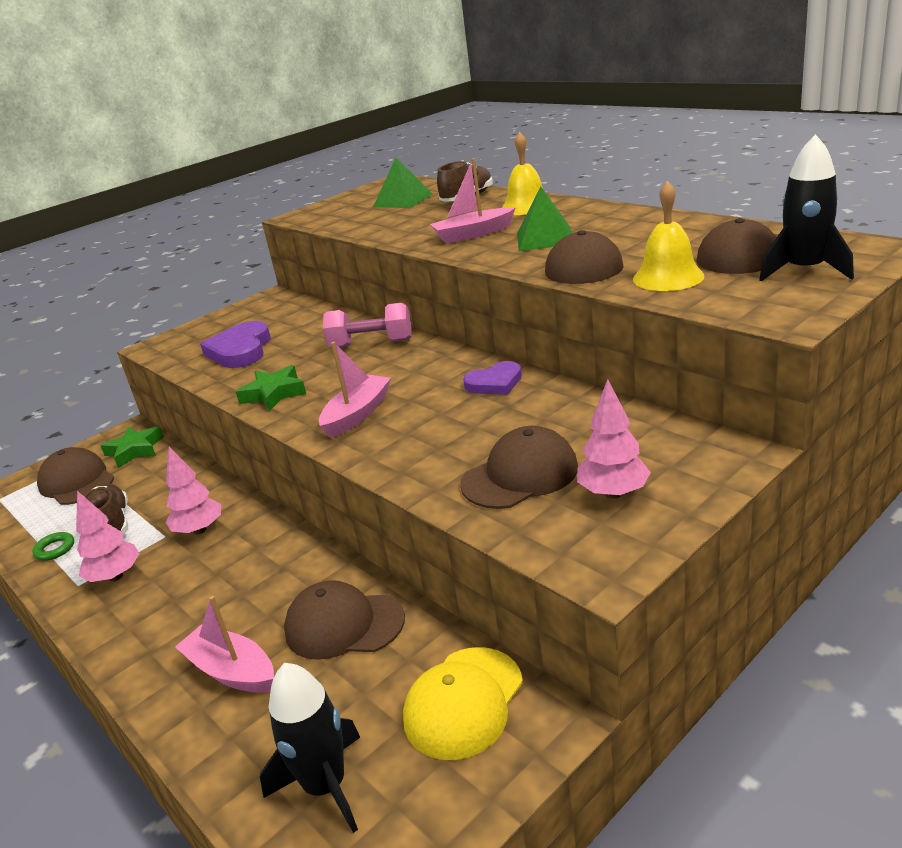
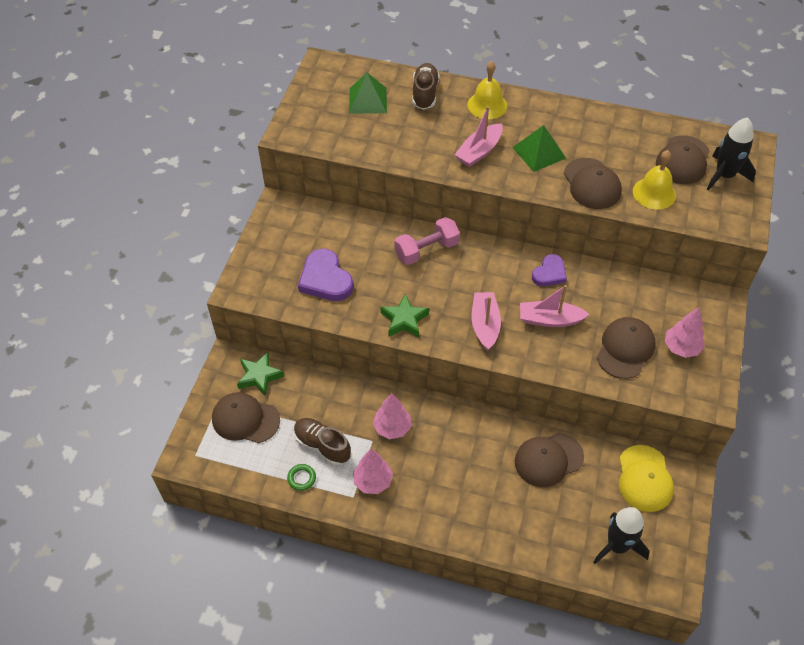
camera: 35 degrees left, 25 degrees up
(232, 671) = (514, 510): pink boat -> pink boat (550, 320)

